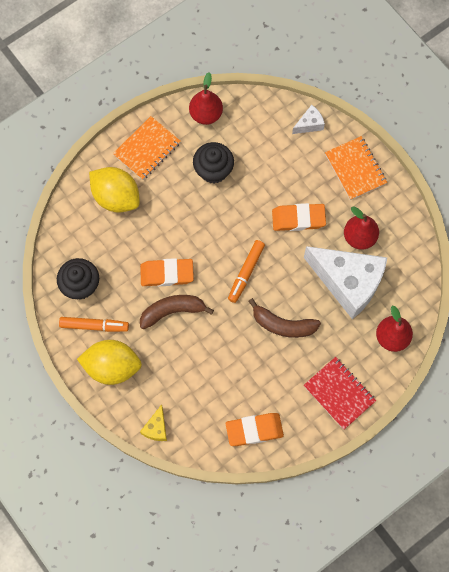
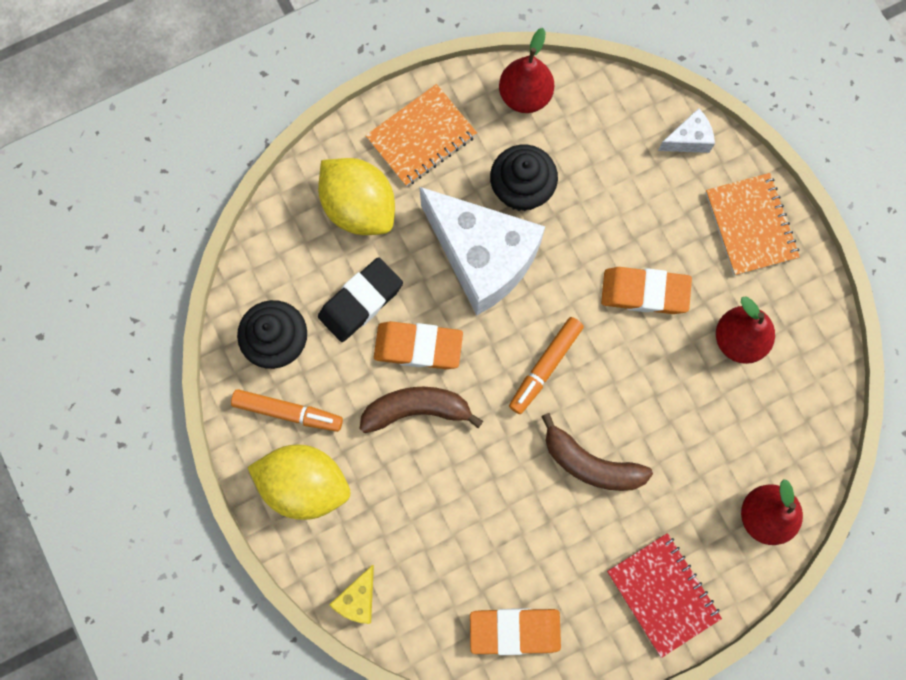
camera: 10 degrees right, 5 degrees up
(127, 253) = (360, 301): none -> black eraser
(348, 283) = (707, 412): white cheese -> white cheese (482, 257)

